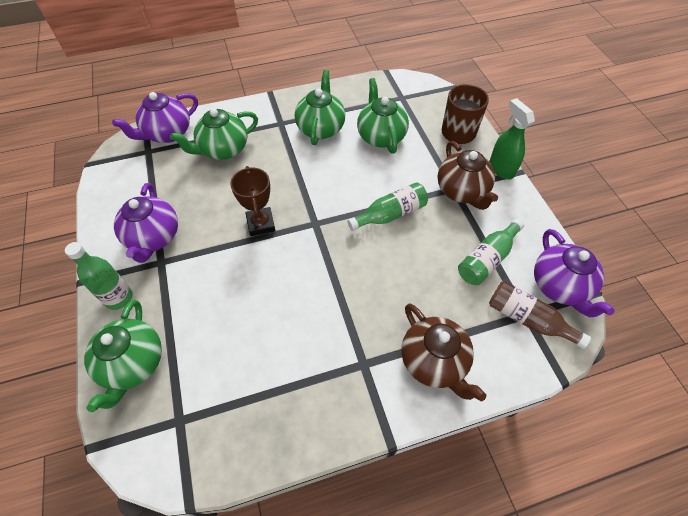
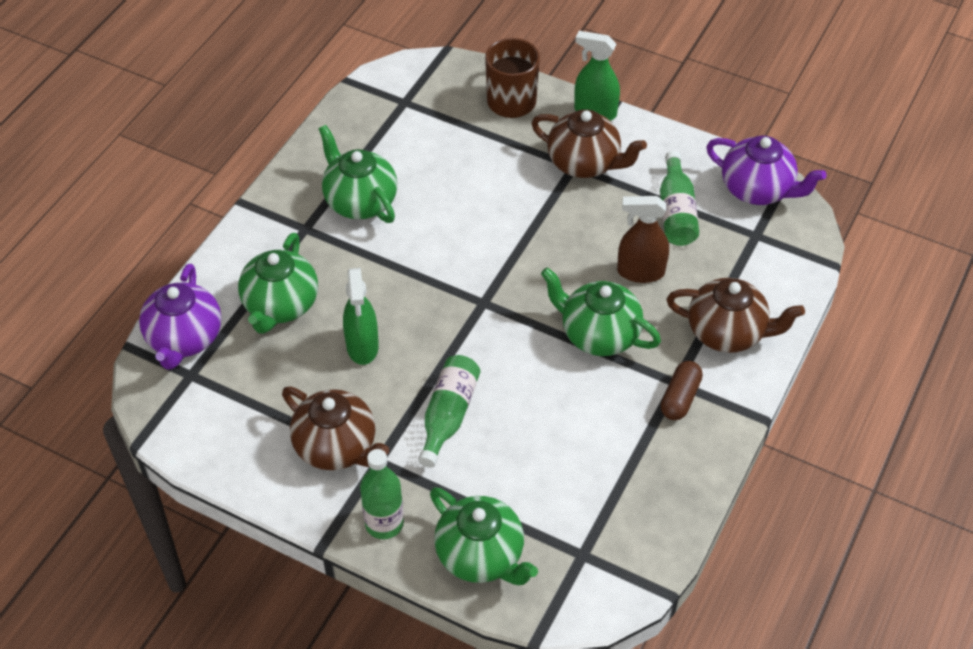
camera: 45 degrees left, 5 degrees down
(154, 238) = (337, 447): purple teapot -> brown teapot
(230, 198) = (362, 346): none -> green spray bottle
(261, 224) = (430, 345): brown trophy -> none
(354, 376) = (680, 398): none -> brown capsule
(381, 136) = (436, 163): green teapot -> green teapot (598, 334)
(390, 214) = (545, 237): green bottle -> green bottle (448, 415)
(422, 277) = (640, 272): none -> brown spray bottle
(528, 319) = (761, 238): brown bottle -> none

